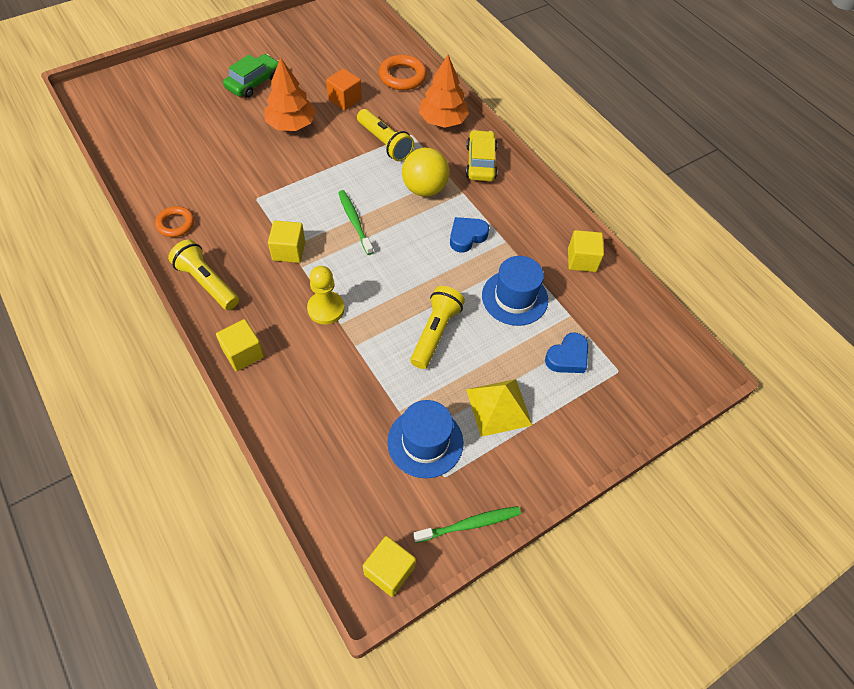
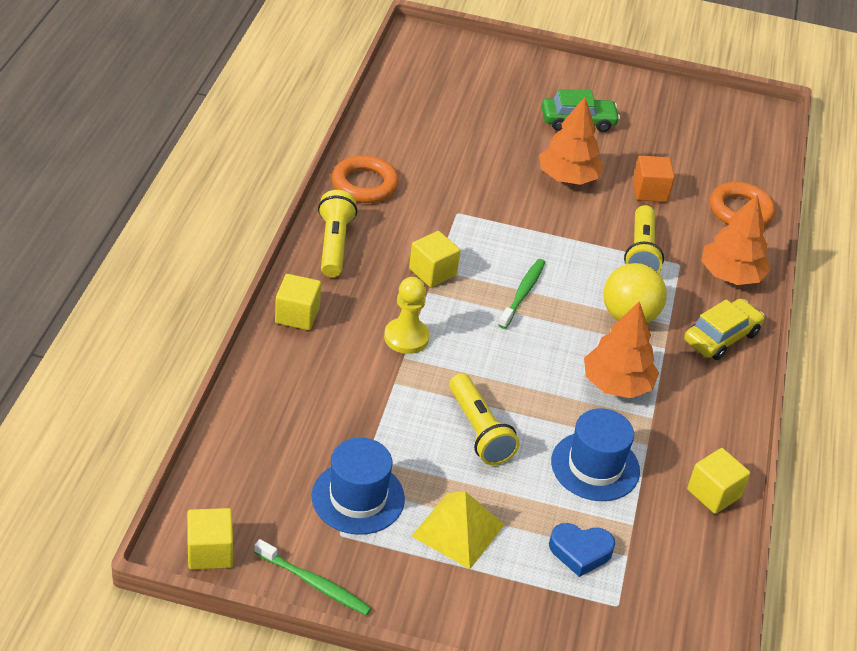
camera: 45 degrees right, 15 degrees down
(176, 224) = (364, 184): orange ring -> orange ring, size x1.50
(435, 333) = (479, 431): yellow flashlight -> yellow flashlight turned 90 degrees clockwise
(467, 237) = (617, 384): blue heart -> orange tree

